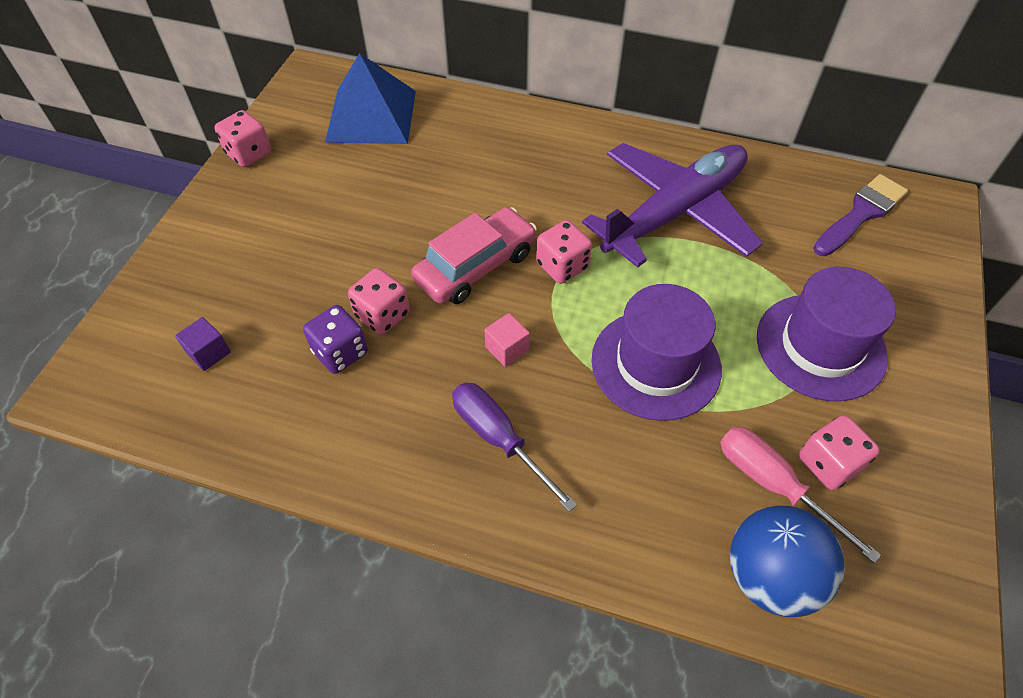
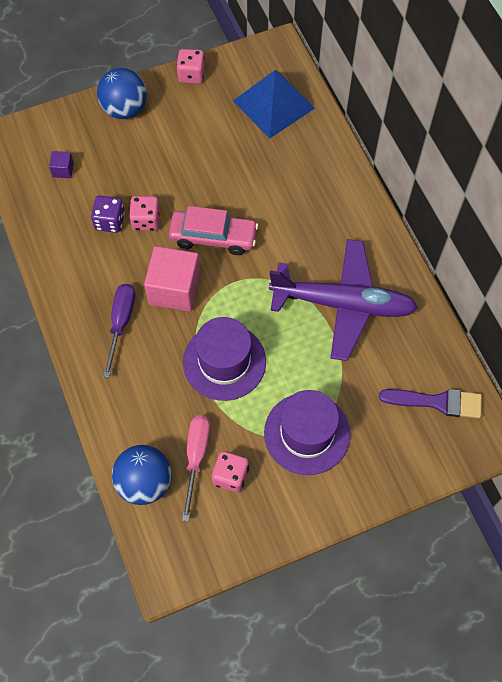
camera: 50 degrees right, 10 degrees up
(210, 236) = (125, 109): none -> blue ball
(507, 348) = (174, 289): pink cube -> pink cube, size x2.20
(562, 266) = (250, 276): pink dice -> none

